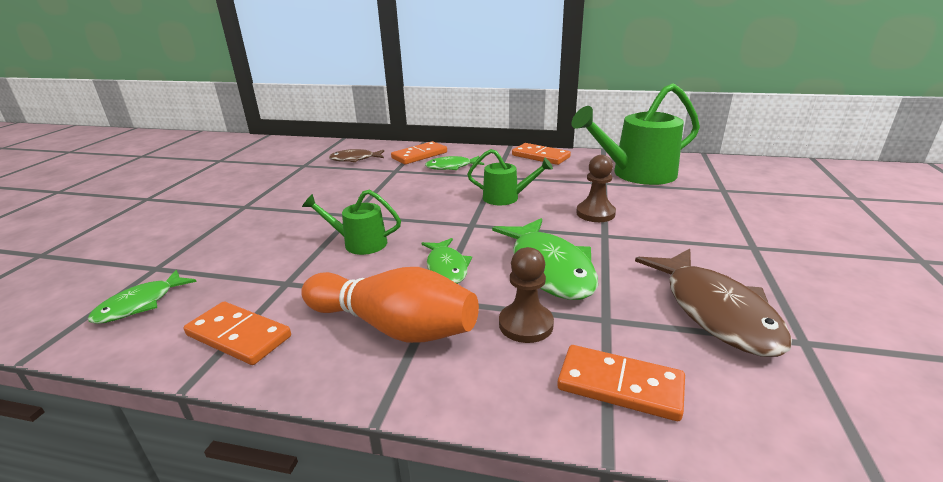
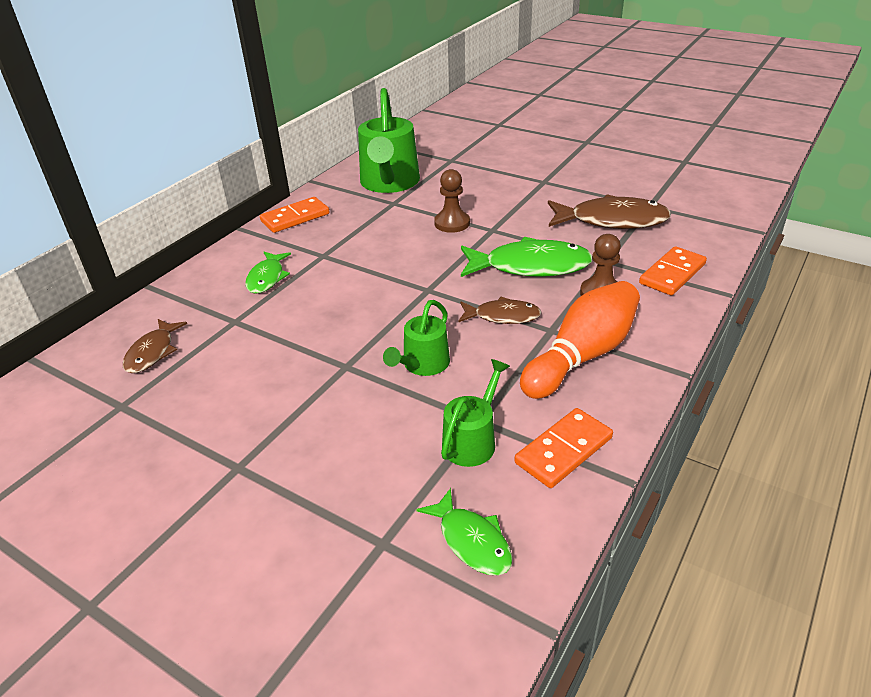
camera: 70 degrees left, 10 degrees up
(419, 155) = (200, 296): orange domino -> none
(447, 268) = (503, 316): green fish -> brown fish
(506, 198) = (384, 259): green watering can -> green watering can (473, 440)

